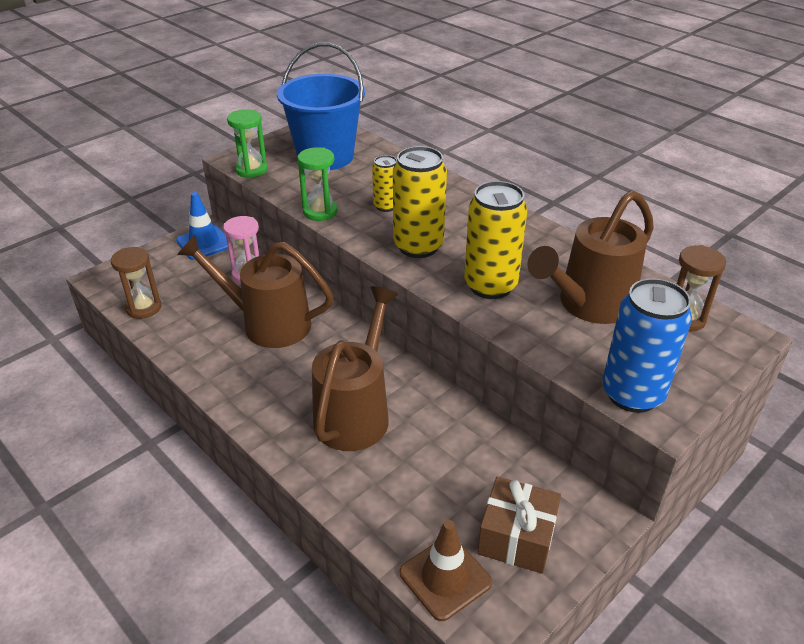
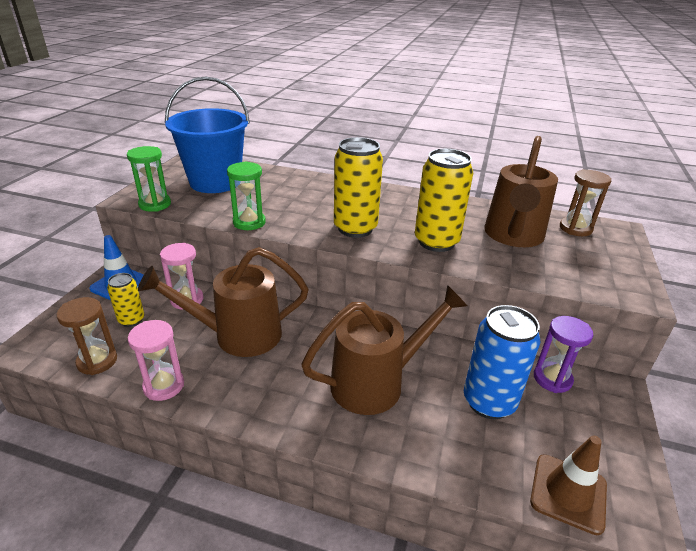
camera: 30 degrees left, 5 degrees down
(178, 347) = (164, 386): none -> pink hourglass
(356, 412) = (377, 382): brown watering can -> brown watering can turned 75 degrees clockwise
(386, 206) = (301, 206): yellow can -> yellow can (131, 320)
(516, 537) = (582, 432): brown gift -> none
(539, 477) = (552, 379): none -> purple hourglass
(632, 394) = (604, 286): blue can -> blue can (489, 402)

